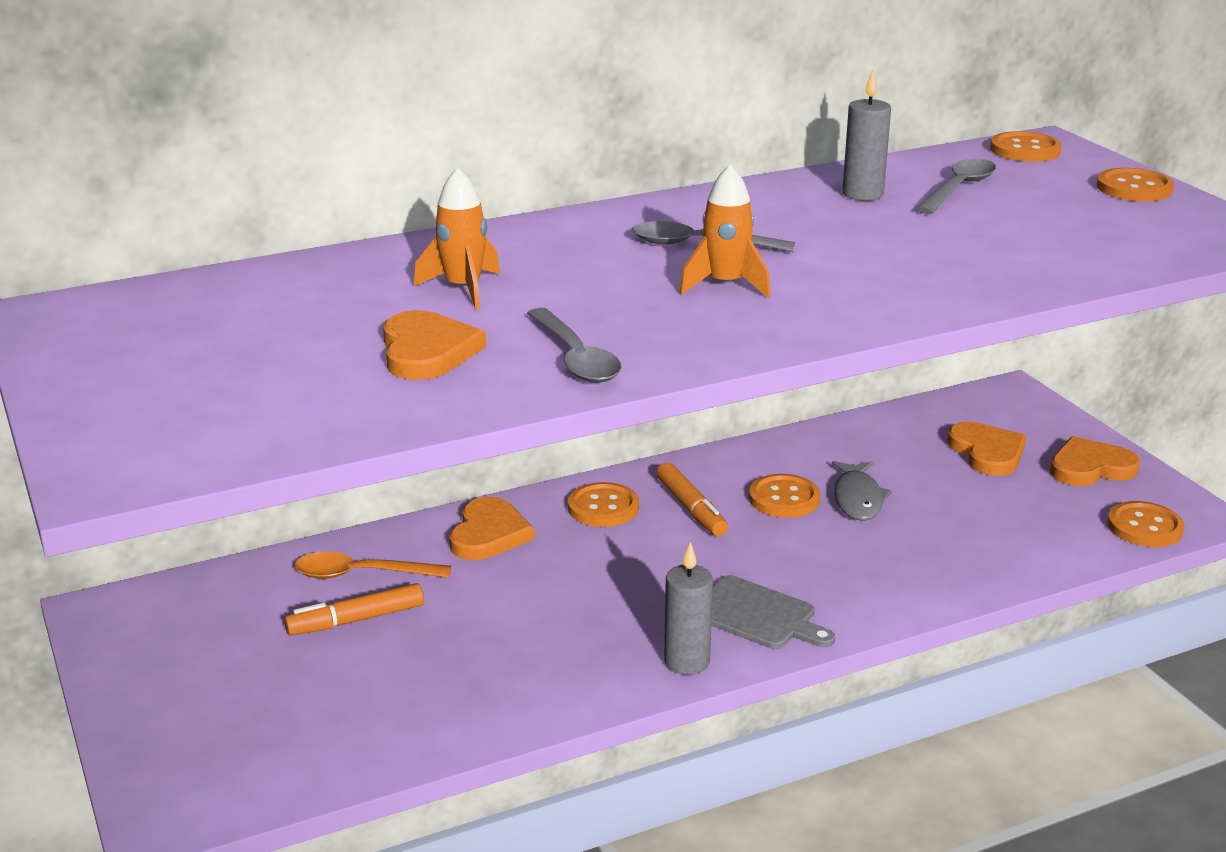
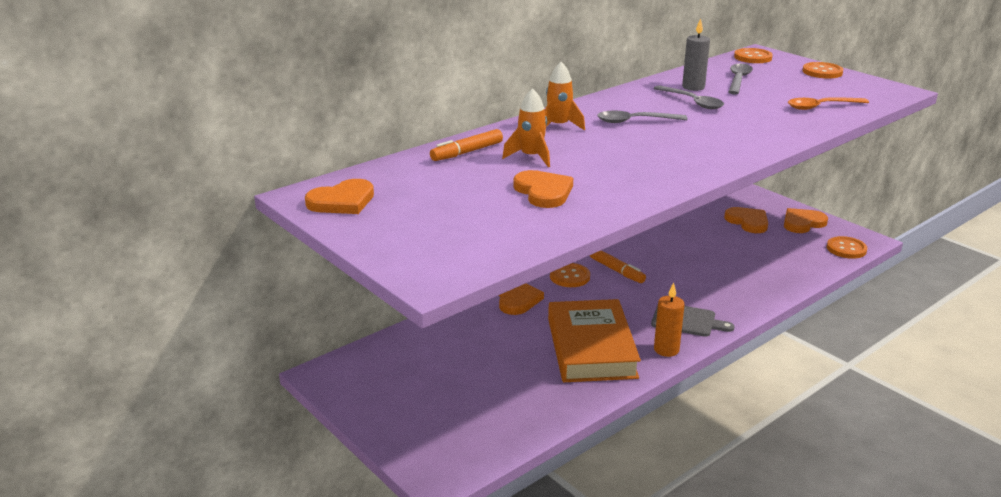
camera: 15 degrees left, 0 degrees up
(95, 328) = (342, 201): none -> orange heart
(356, 620) = (474, 356): orange marker -> orange marker (467, 152)
(362, 574) = (460, 331): orange spoon -> orange spoon (821, 107)
(558, 637) = (591, 348): none -> orange book
(575, 358) = (625, 186): grey spoon -> grey spoon (692, 102)
(687, 662) = (666, 350): grey candle -> orange candle
(725, 285) = (667, 140): orange rocket -> orange rocket (559, 126)
(784, 498) = (661, 259): orange button -> none
(857, 499) = (699, 254): grey fish -> none

